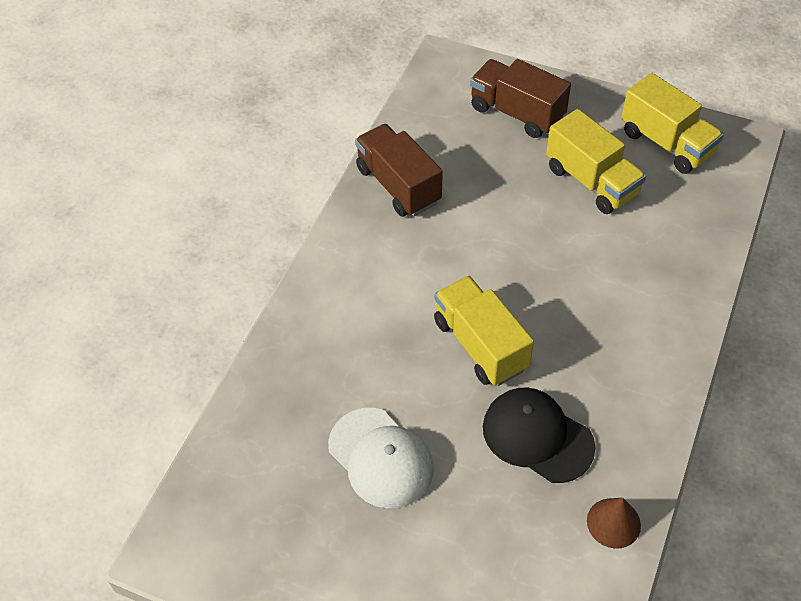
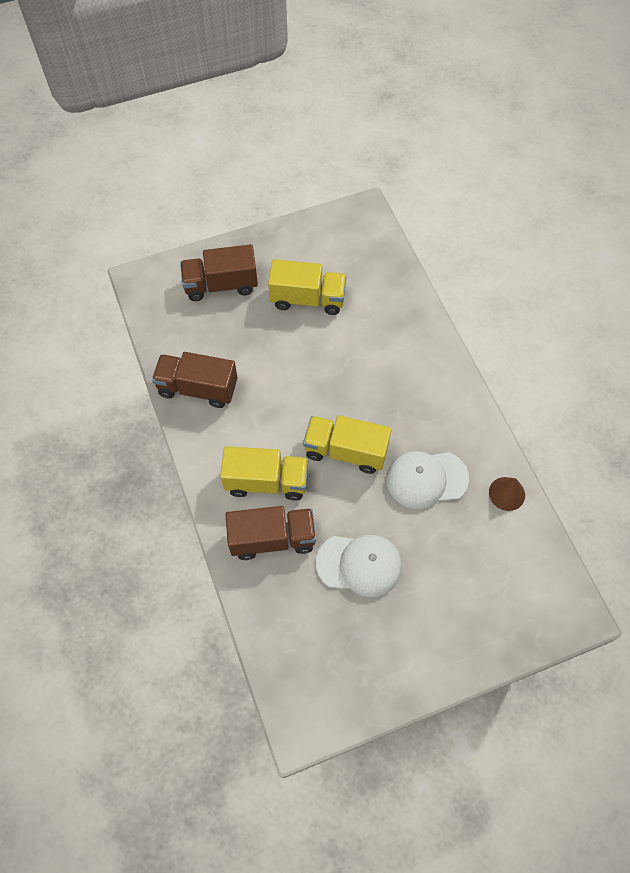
camera: 45 degrees left, 10 degrees up
(324, 365) = (272, 539): none -> brown truck
(537, 436) = (426, 479): black cap -> white cap
(666, 143) = (325, 242): yellow truck -> yellow truck (266, 482)

